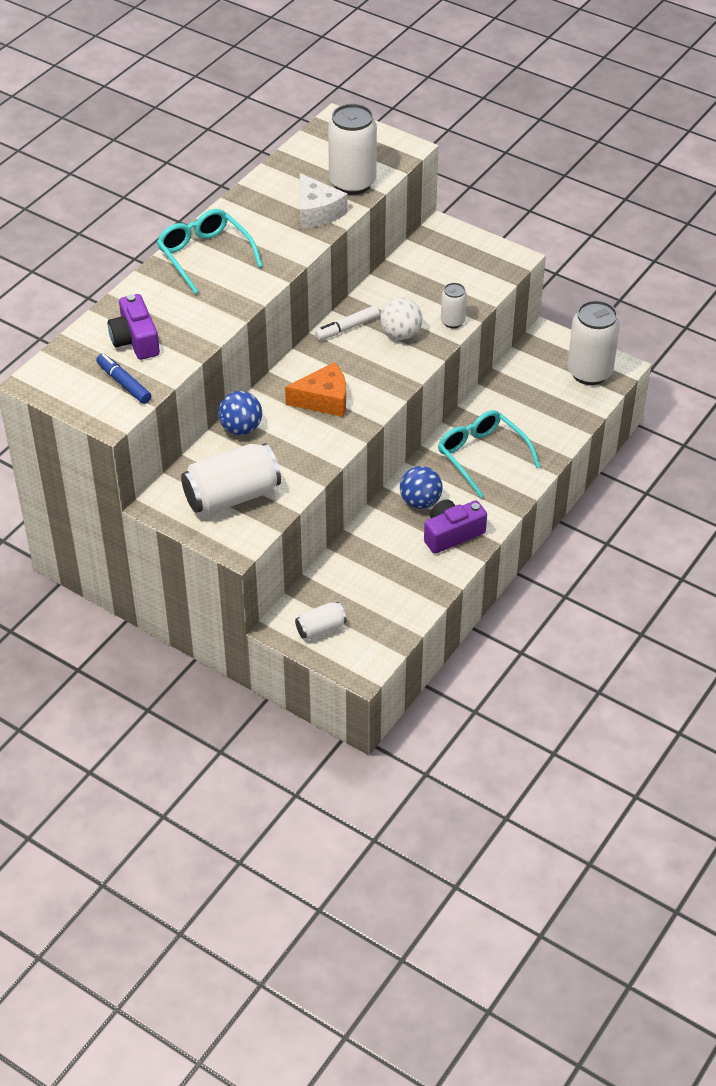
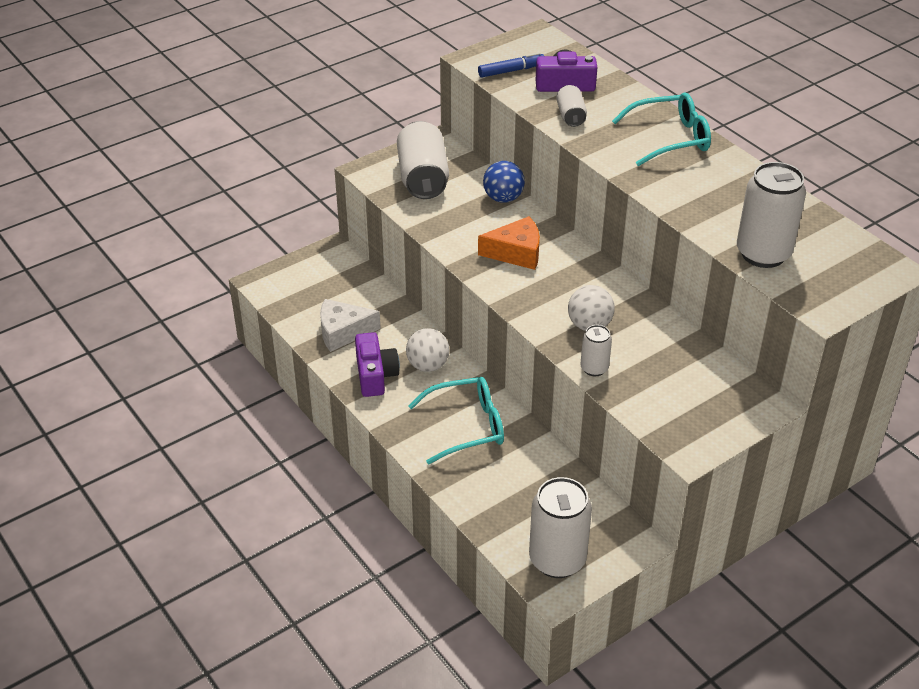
camera: 110 degrees right, 5 degrees down
(317, 212) = (717, 218): white cheese -> white cheese (343, 332)
(320, 629) = (317, 269): white can -> white can (570, 116)
(324, 400) = (516, 253): orange cheese -> orange cheese turned 105 degrees counterclockwise
(347, 328) = (615, 291): white marker -> none
(420, 502) = (428, 365): blue ball -> white ball

